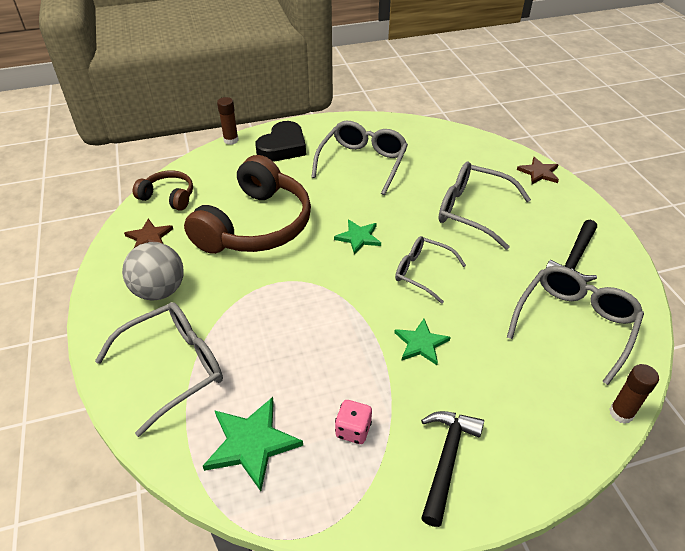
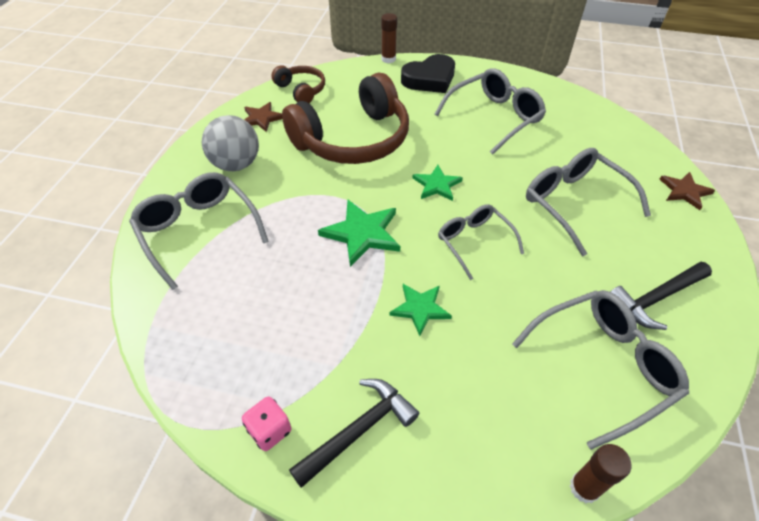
camera: 30 degrees right, 5 degrees up
(173, 368) = (198, 231): grey glasses -> grey glasses turned 120 degrees counterclockwise
(251, 443) = (208, 323): green star -> green star (362, 233)
(353, 430) = (297, 356): pink dice -> pink dice (270, 430)

